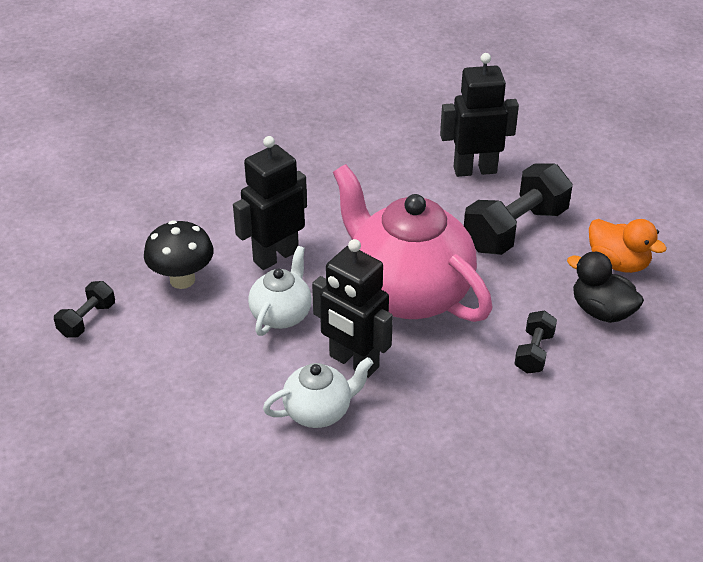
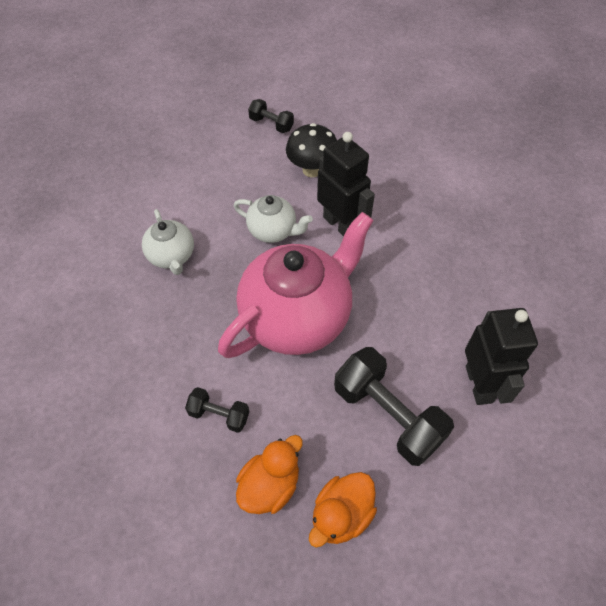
camera: 90 degrees right, 15 degrees up
(353, 362) = (219, 278): black robot -> none
(601, 311) = (270, 485): black duck -> orange duck

